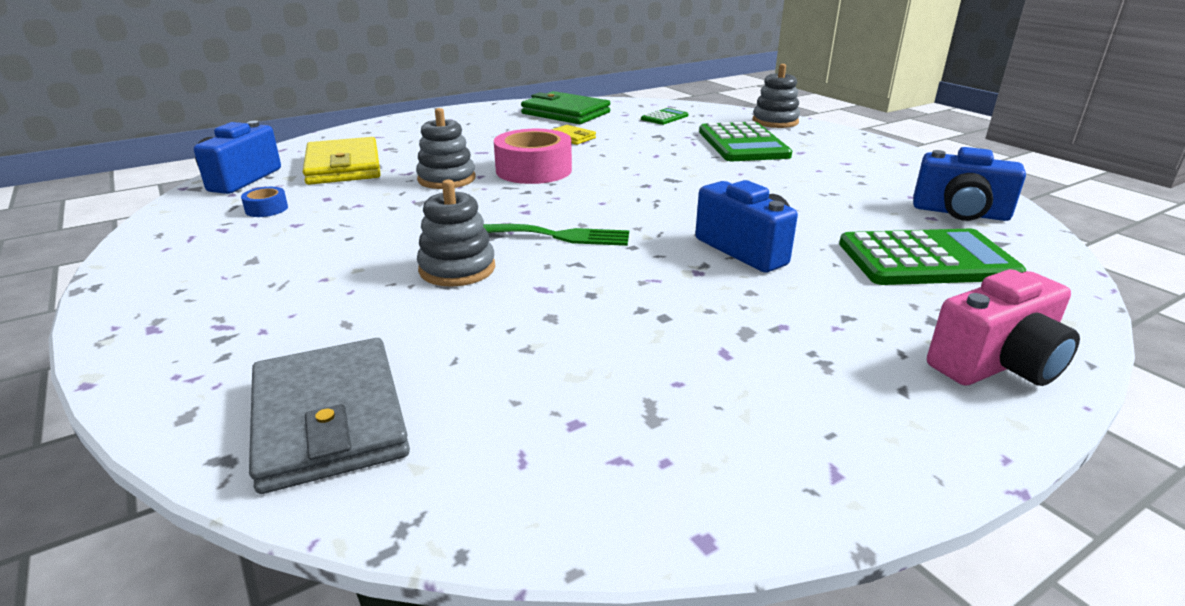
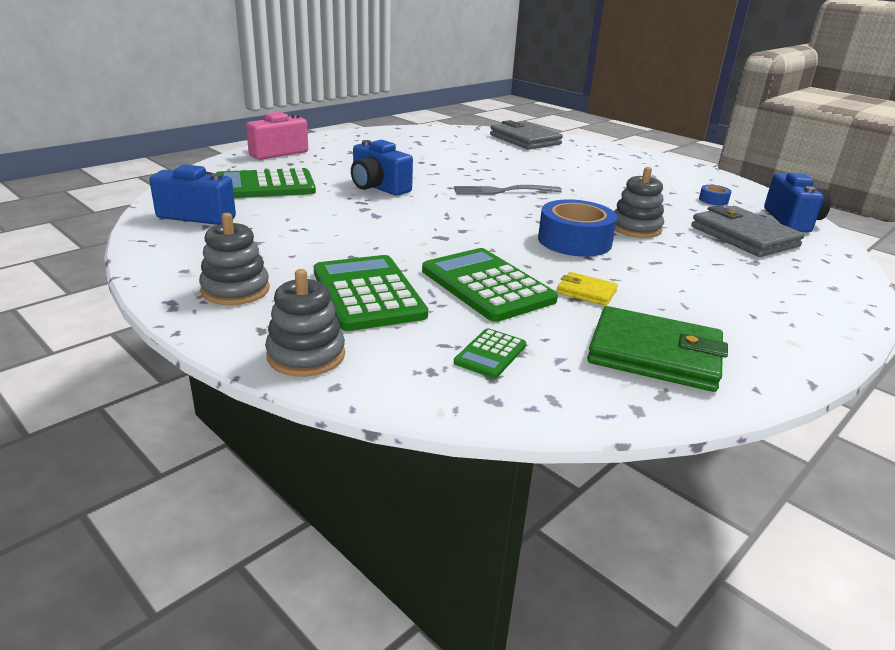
camera: 165 degrees right, 0 degrees up
(344, 167) = (744, 236): yellow wallet -> grey wallet
(457, 269) = (539, 175): grey stacking toy -> grey stacking toy (235, 290)
(534, 170) = (574, 241): pink tape -> blue tape
(555, 236) = (503, 191): green fork -> grey fork
(647, 144) = (487, 285): none -> green calculator

